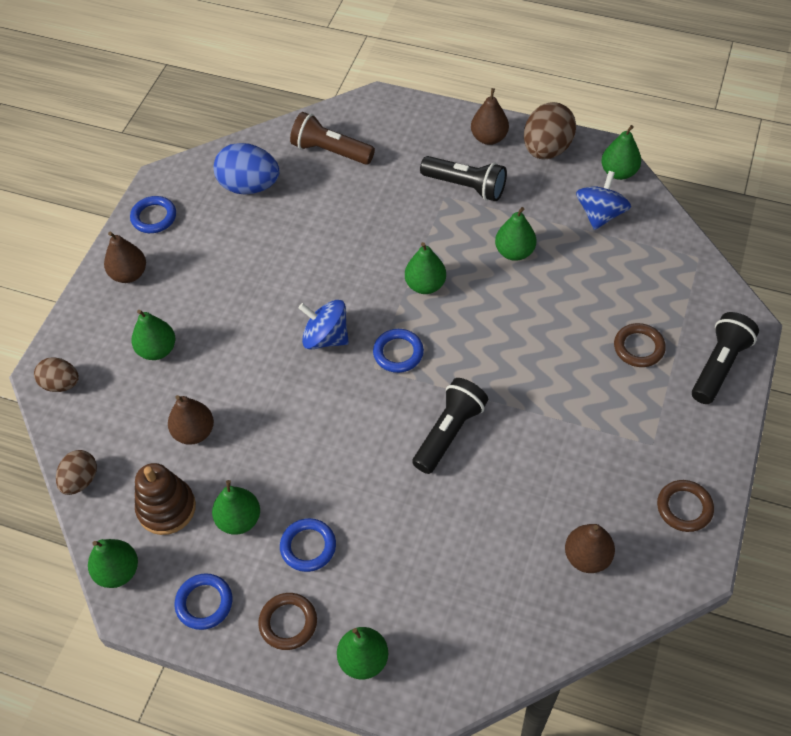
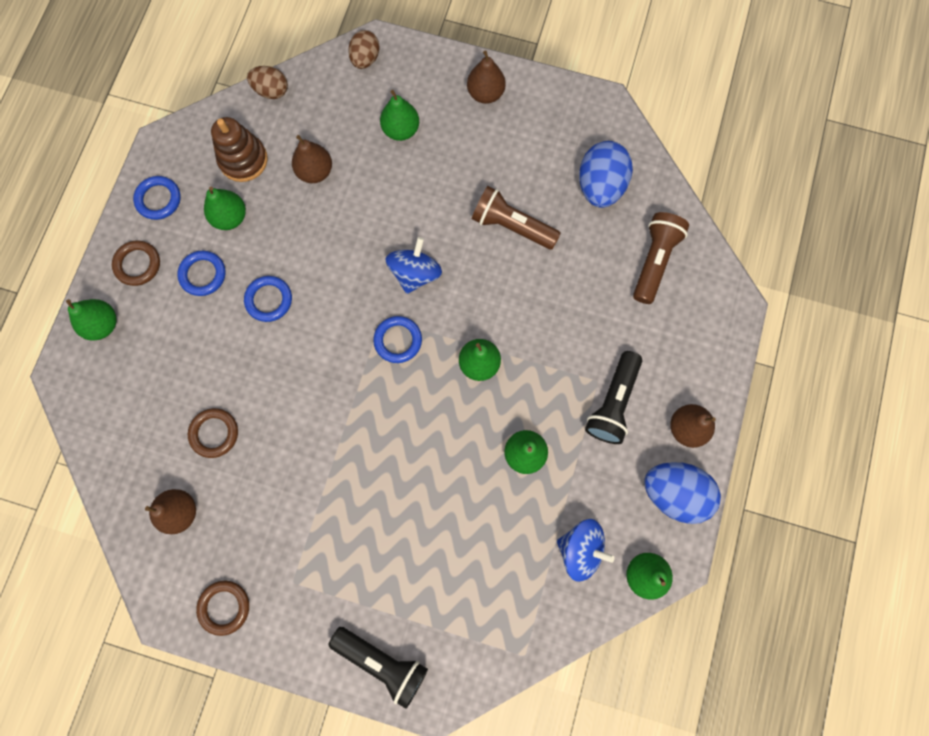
camera: 85 degrees right, 20 degrees up
(118, 571) = (189, 132): green pear -> none
(154, 217) = (555, 104): blue ring -> blue ring (269, 300)
(282, 256) = (511, 226): none -> brown flashlight
(449, 432) = (310, 389): black flashlight -> none
(546, 149) = (674, 493): brown egg -> blue egg
(638, 347) = (404, 578): brown ring -> brown ring (214, 433)

